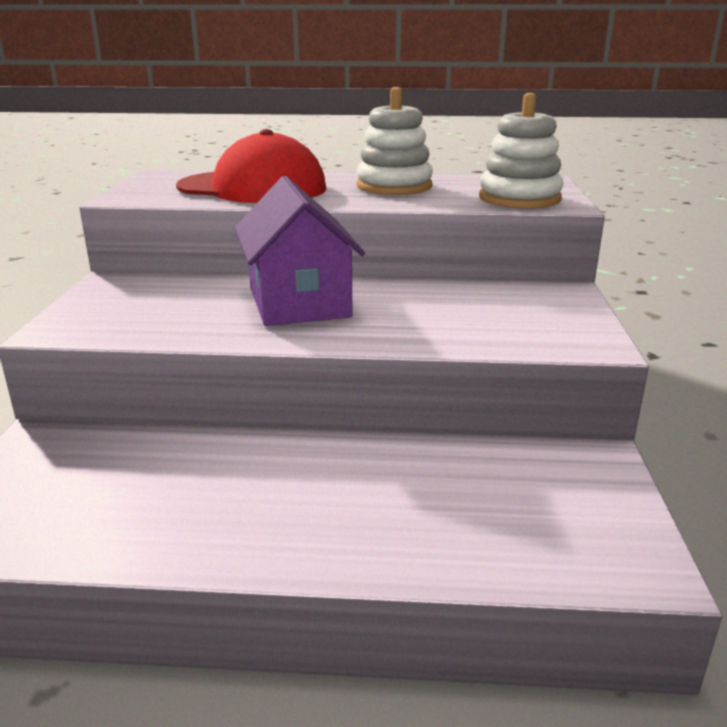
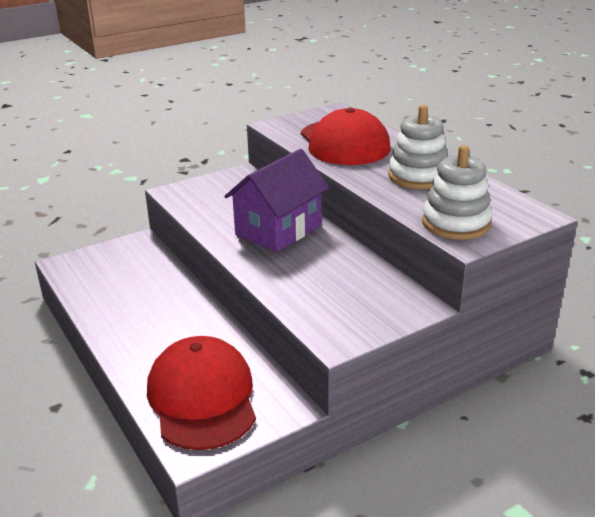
camera: 55 degrees right, 5 degrees up
(525, 516) = (202, 398): none -> red cap

